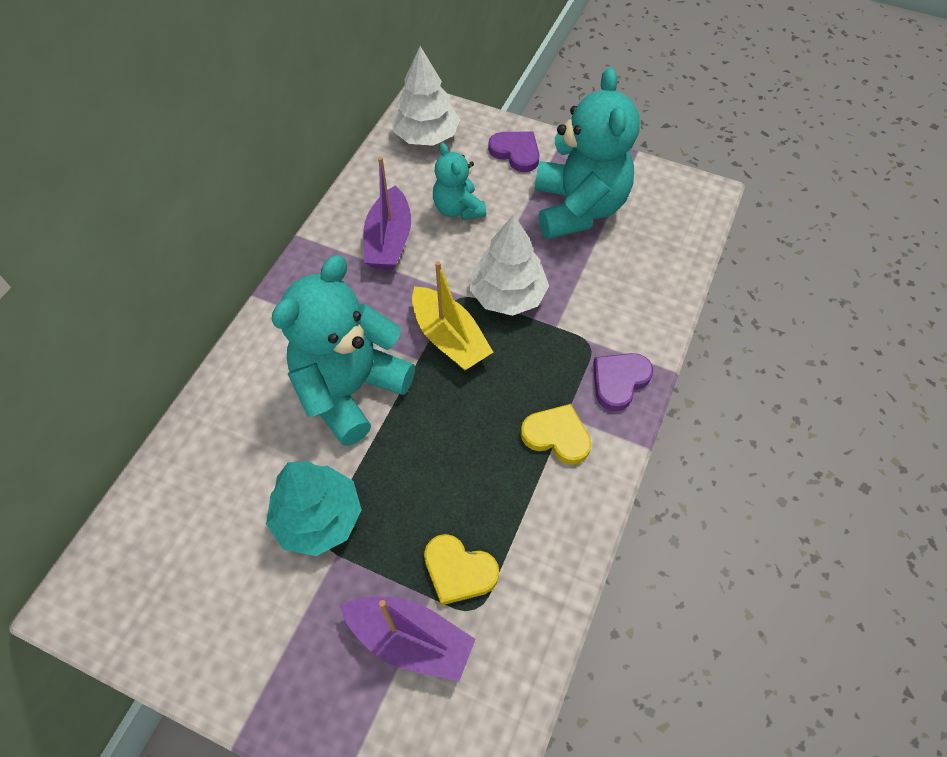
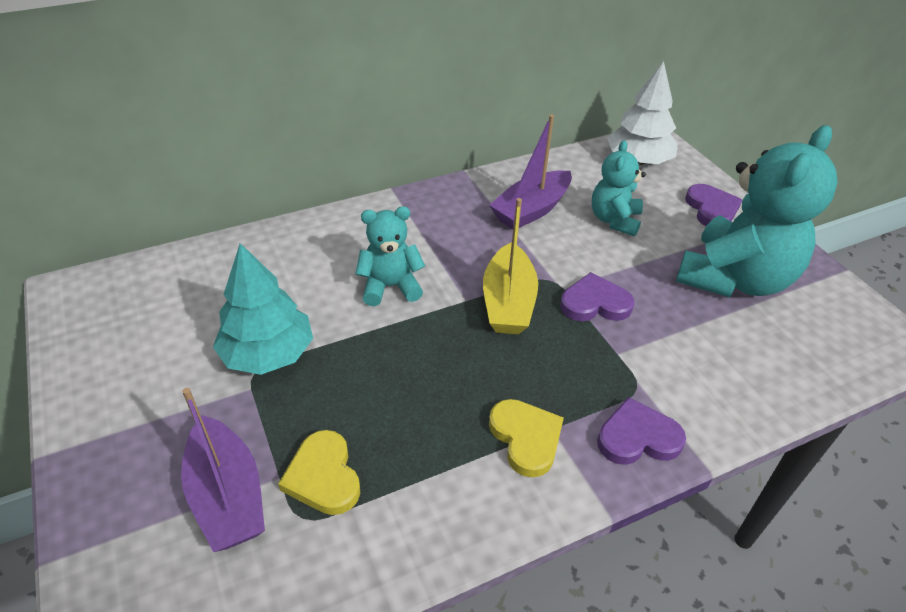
camera: 40 degrees right, 15 degrees down
(350, 389) = (390, 286): turquoise teddy bear -> turquoise teddy bear, size x0.54
(508, 295) = (595, 303): white tree -> purple heart

